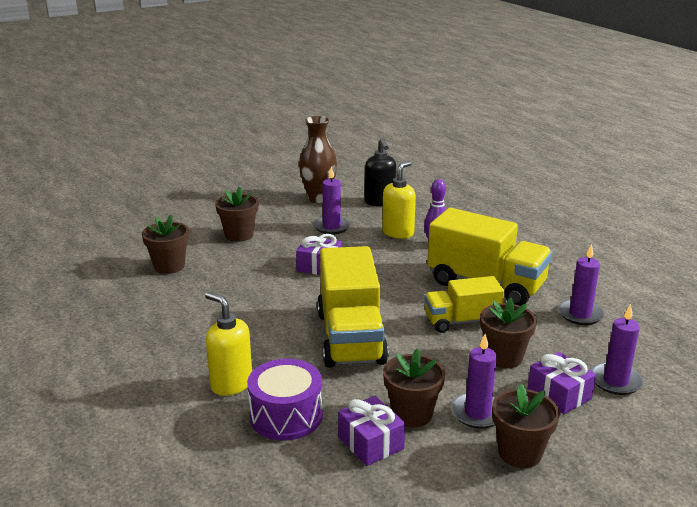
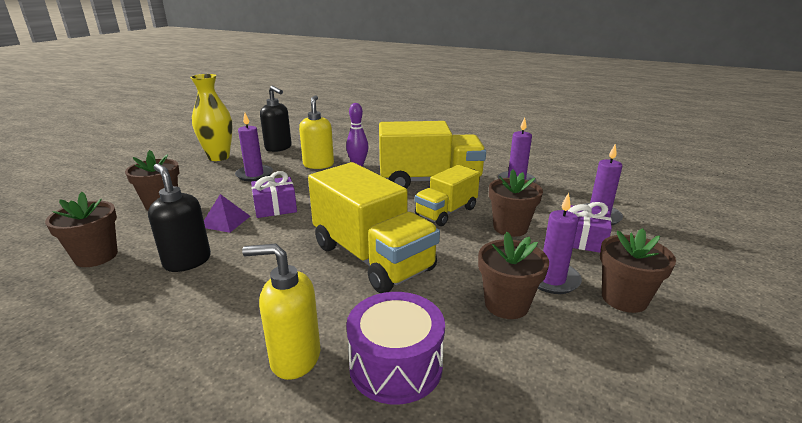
camera: 35 degrees left, 0 degrees up
(221, 291) = (187, 261): none -> black soap dispenser
(271, 266) = (225, 221): none -> purple pyramid
(318, 198) = (219, 157): brown vase -> yellow vase
(370, 442) = (508, 351): purple gift -> none

